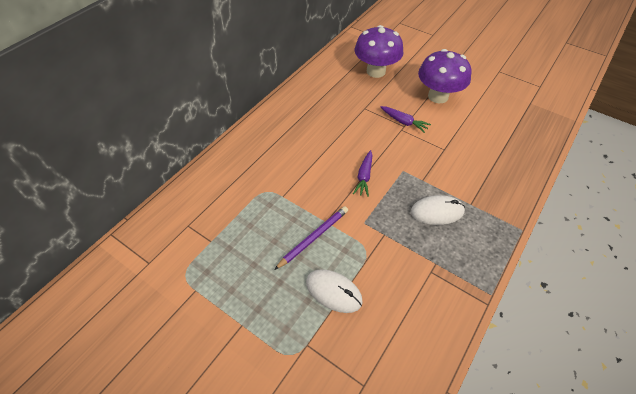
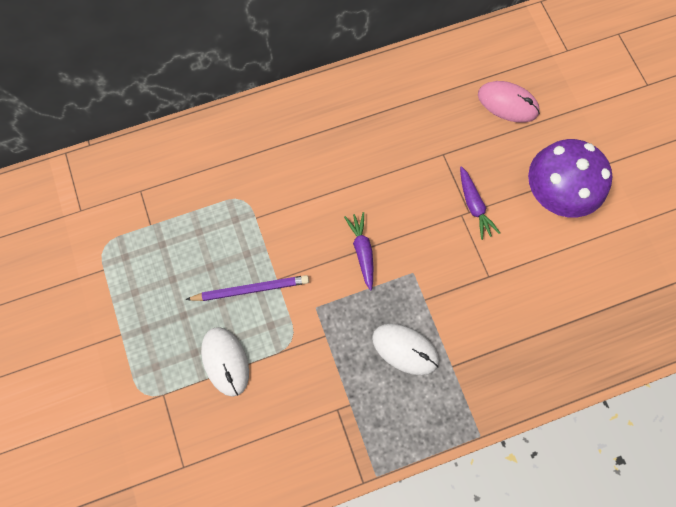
camera: 35 degrees right, 20 degrees up
(364, 177) = (362, 251): purple carrot -> purple carrot turned 120 degrees clockwise
(376, 71) = (507, 103): purple mushroom -> pink mouse

